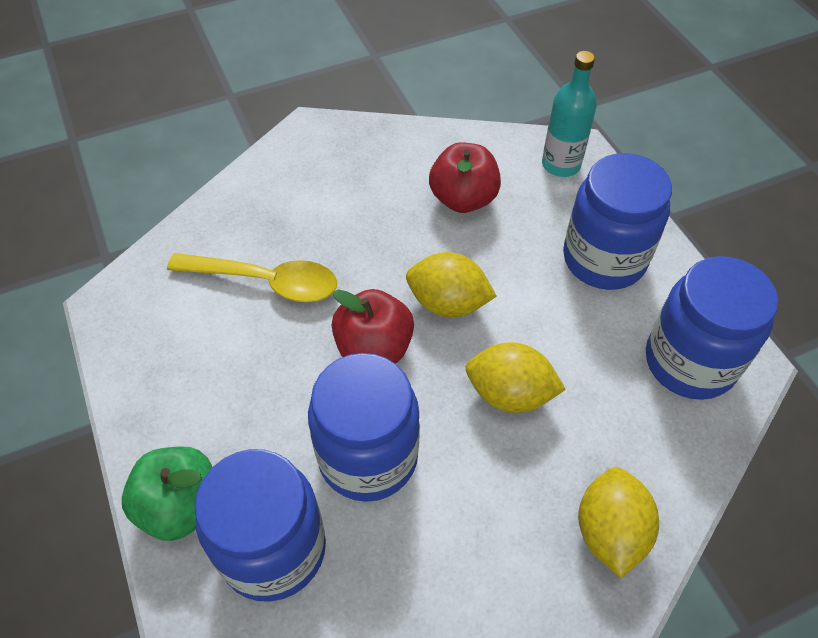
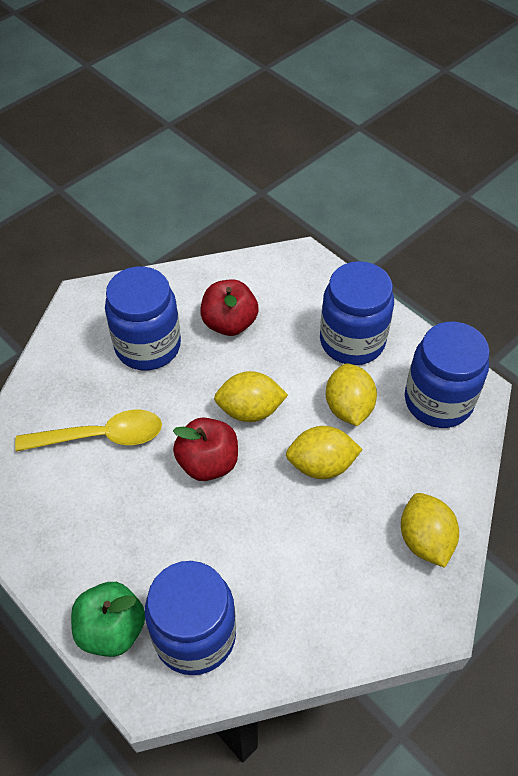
camera: 20 degrees left, 0 degrees up
(368, 457) = (236, 545): blue jar -> blue jar (148, 346)
(561, 165) = (293, 274): turquoise bottle -> none
(570, 335) = (348, 407): none -> yellow lemon

